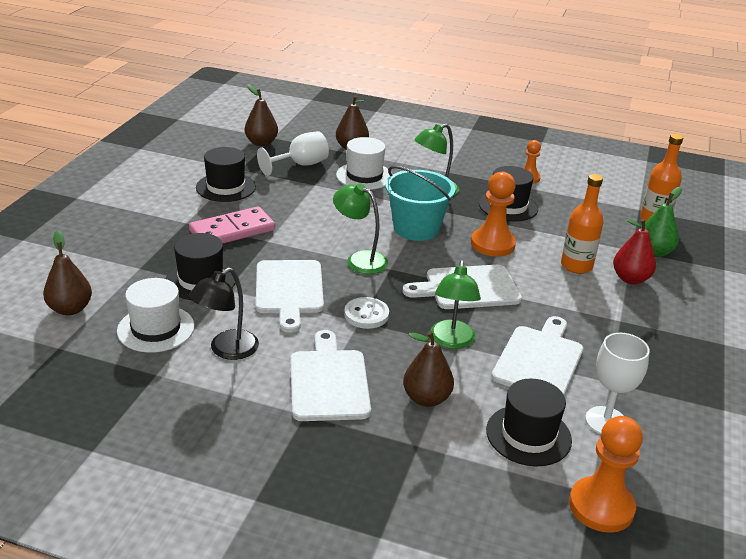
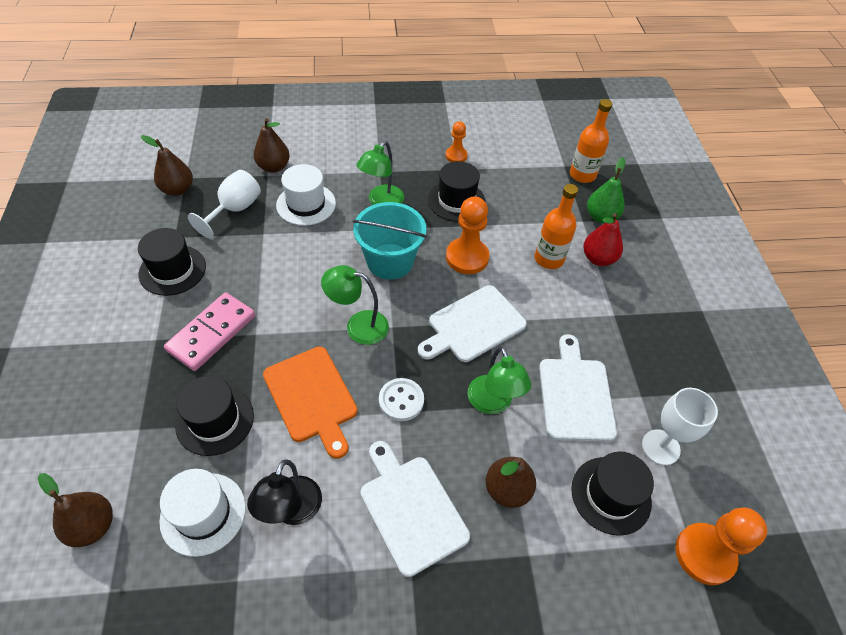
camera: 25 degrees left, 20 degrees up
(289, 290) = (312, 397): white cutting board -> orange cutting board

